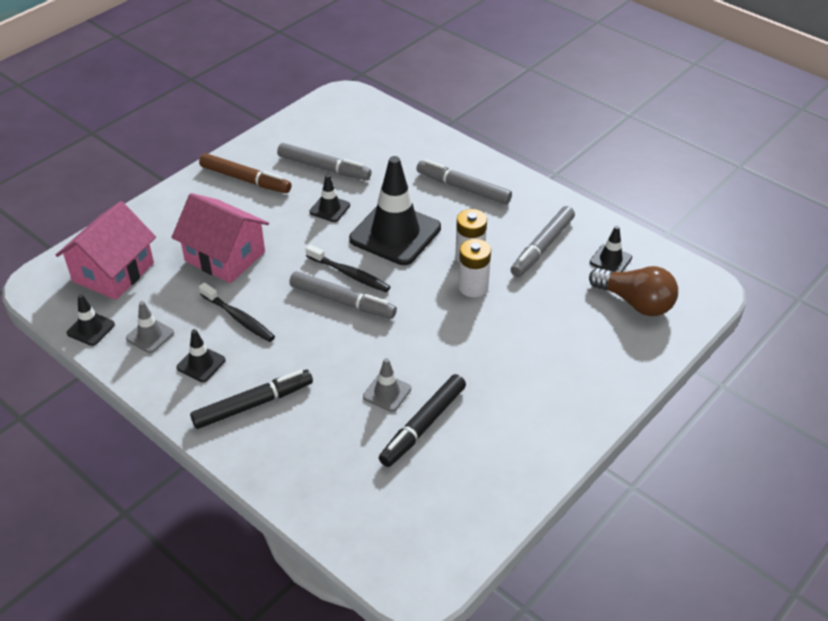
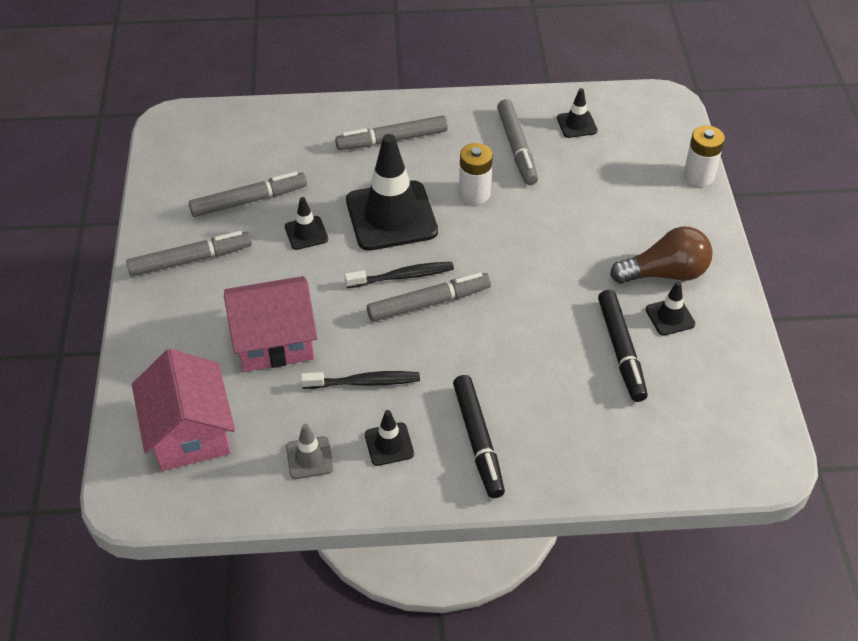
camera: 45 degrees left, 5 degrees up
(91, 329) = (245, 496): black traffic cone -> black traffic cone (670, 317)
(245, 179) = (190, 260): brown marker -> grey marker
(253, 404) = (478, 440): black marker -> black marker turned 150 degrees clockwise
(387, 393) = (563, 347): grey traffic cone -> none
(473, 287) = (510, 216): white battery -> white battery (698, 175)
(635, 302) = (634, 146): brown light bulb -> brown light bulb (665, 273)

